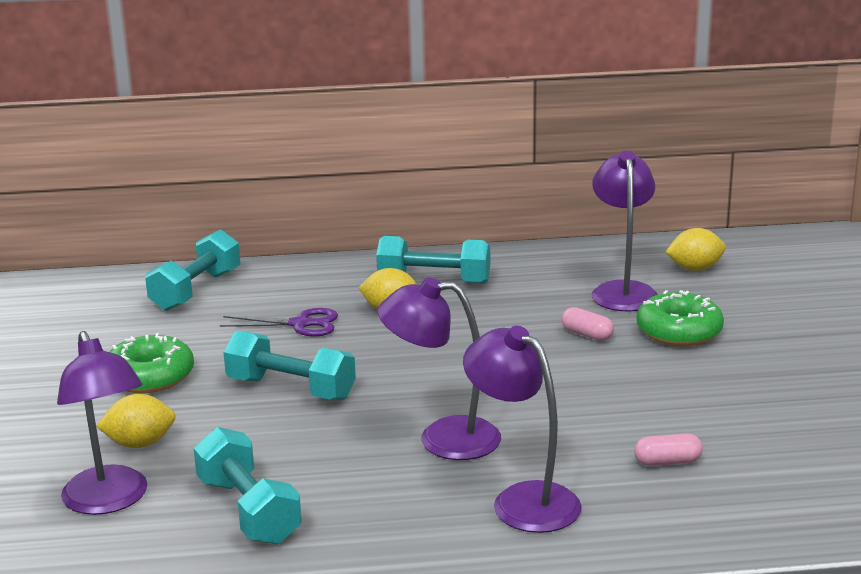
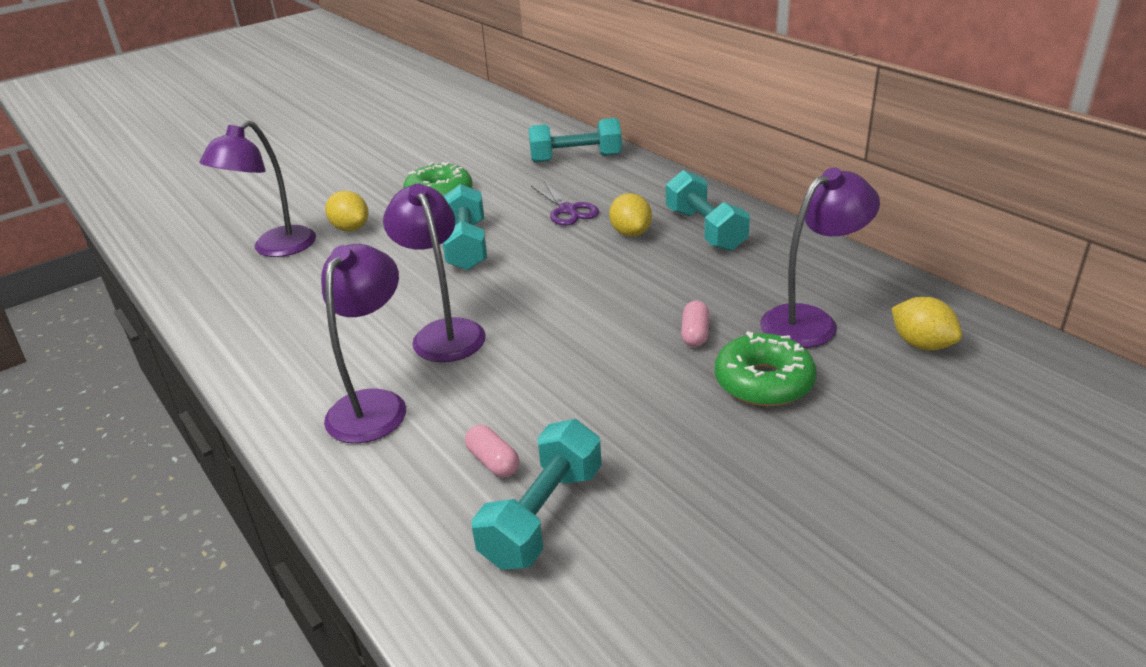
camera: 60 degrees right, 10 degrees up
(248, 511) = (290, 297): turquoise dumbbell -> turquoise dumbbell (543, 515)

